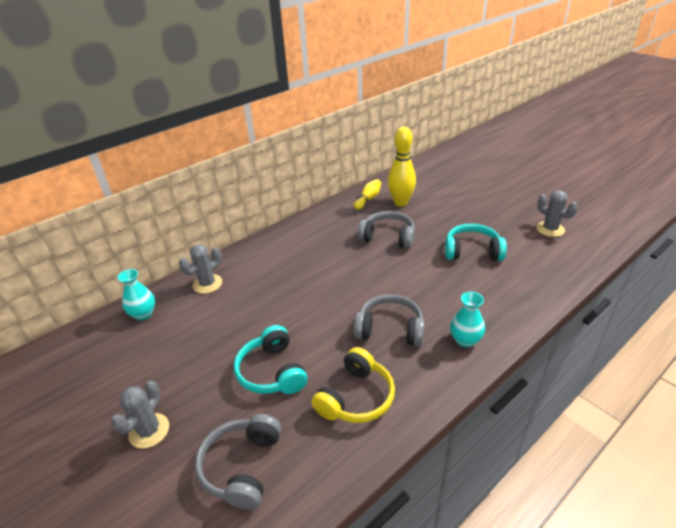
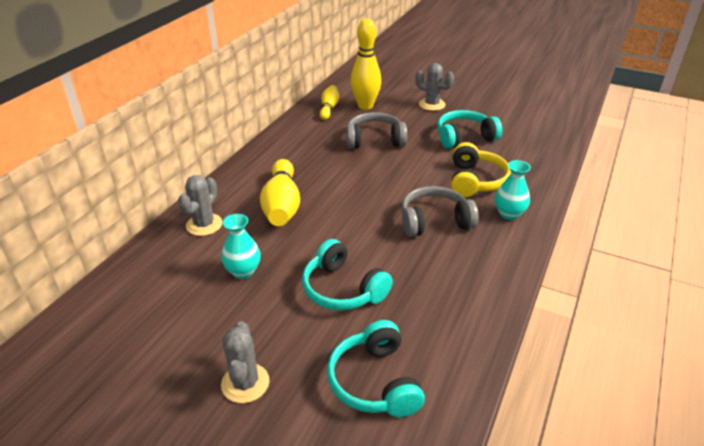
camera: 25 degrees left, 0 degrees up
(143, 314) = (146, 273): turquoise vase -> turquoise vase (243, 271)
(242, 466) = (375, 381): grey headphones -> turquoise headphones
(274, 281) = (282, 205): none -> yellow bowling pin
(356, 397) = (444, 288): yellow headphones -> yellow headphones (475, 181)
(550, 229) = (520, 106): grey cactus -> grey cactus (432, 104)

